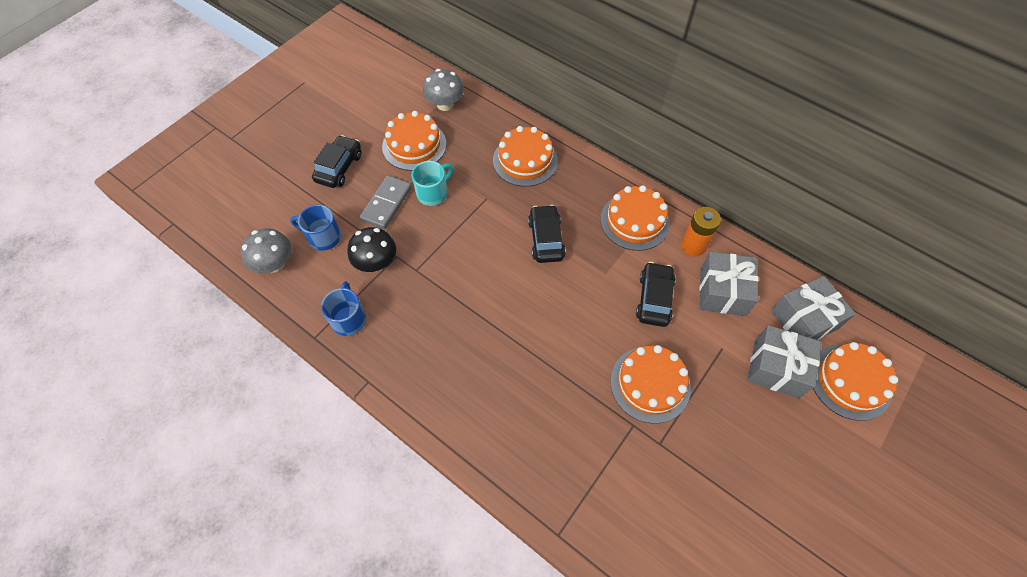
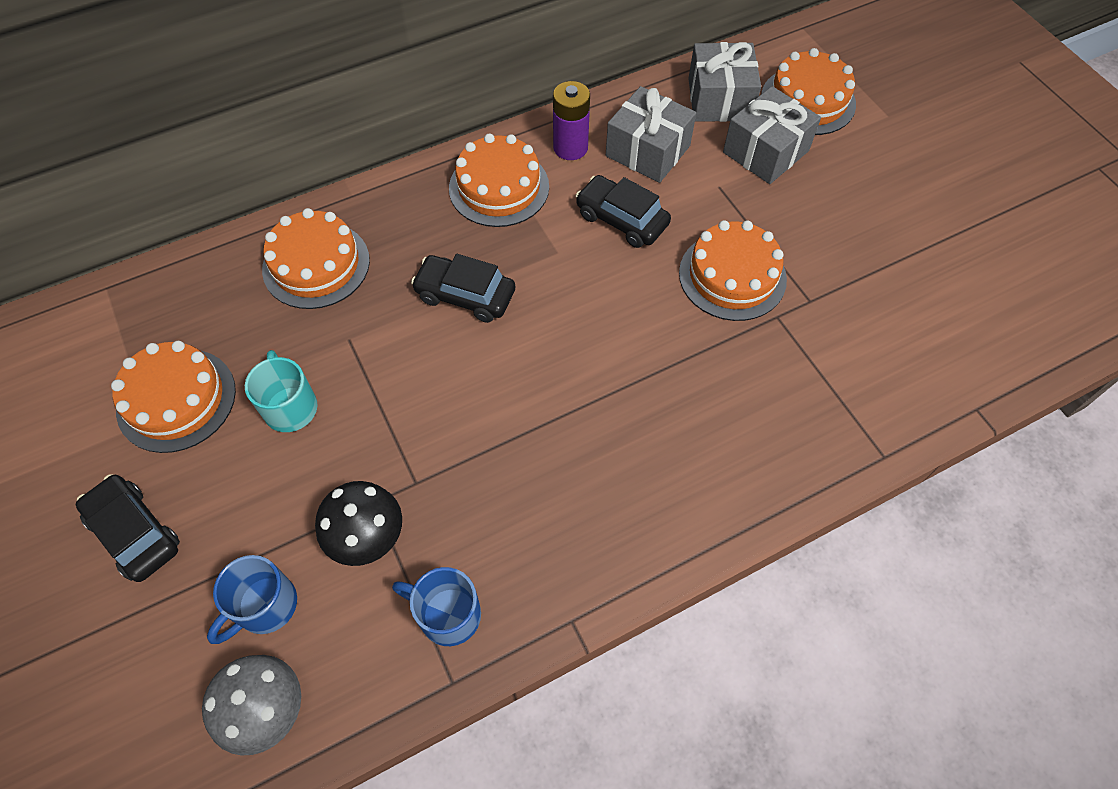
camera: 65 degrees left, 0 degrees up
(386, 203) = (263, 482): grey domino -> none
(445, 104) = (128, 325): grey mushroom -> none
(693, 246) = (570, 148): orange battery -> purple battery

